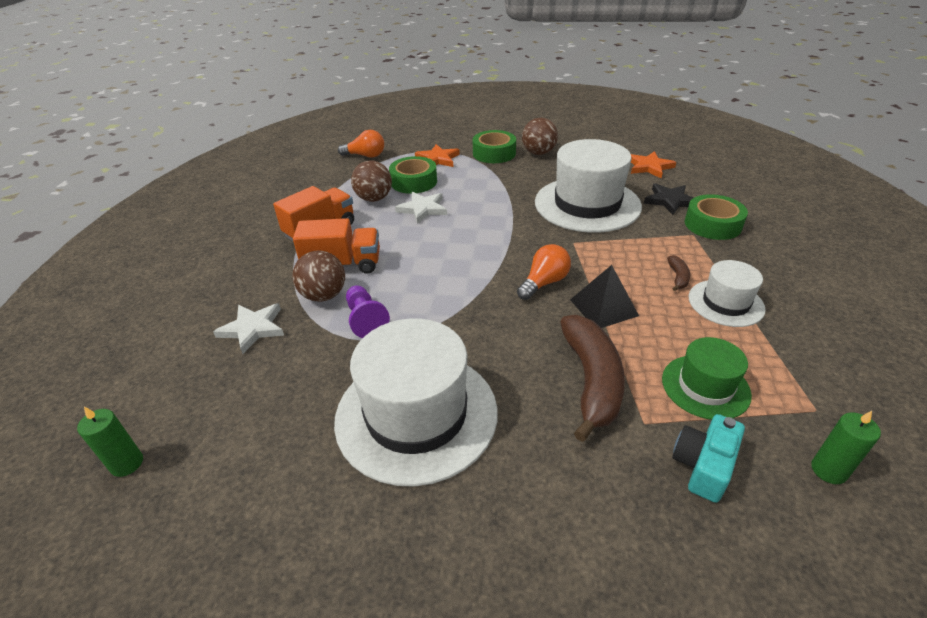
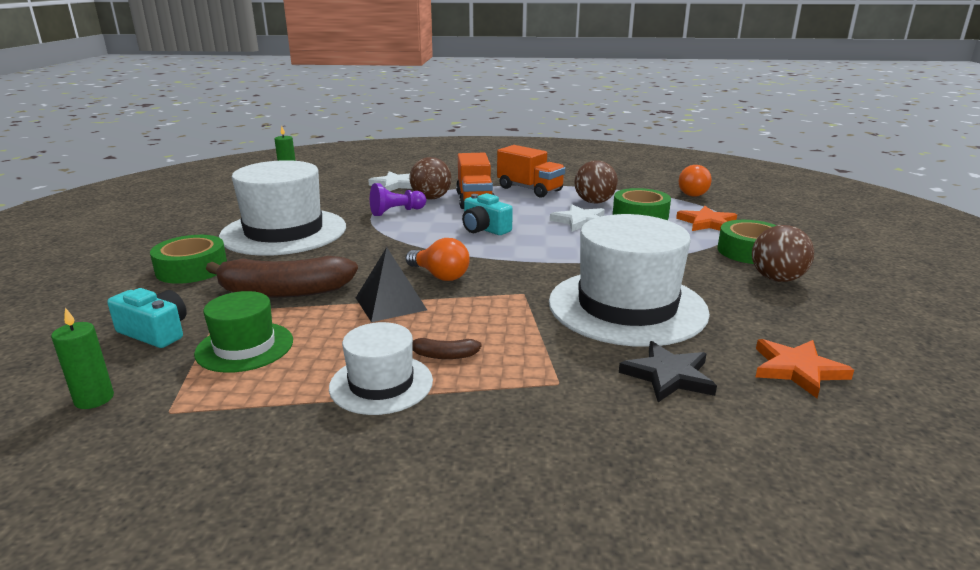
camera: 85 degrees right, 15 degrees down
(433, 259) = (484, 229): none -> turquoise camera
(712, 224) = (597, 407): green tape -> green tape (192, 269)

